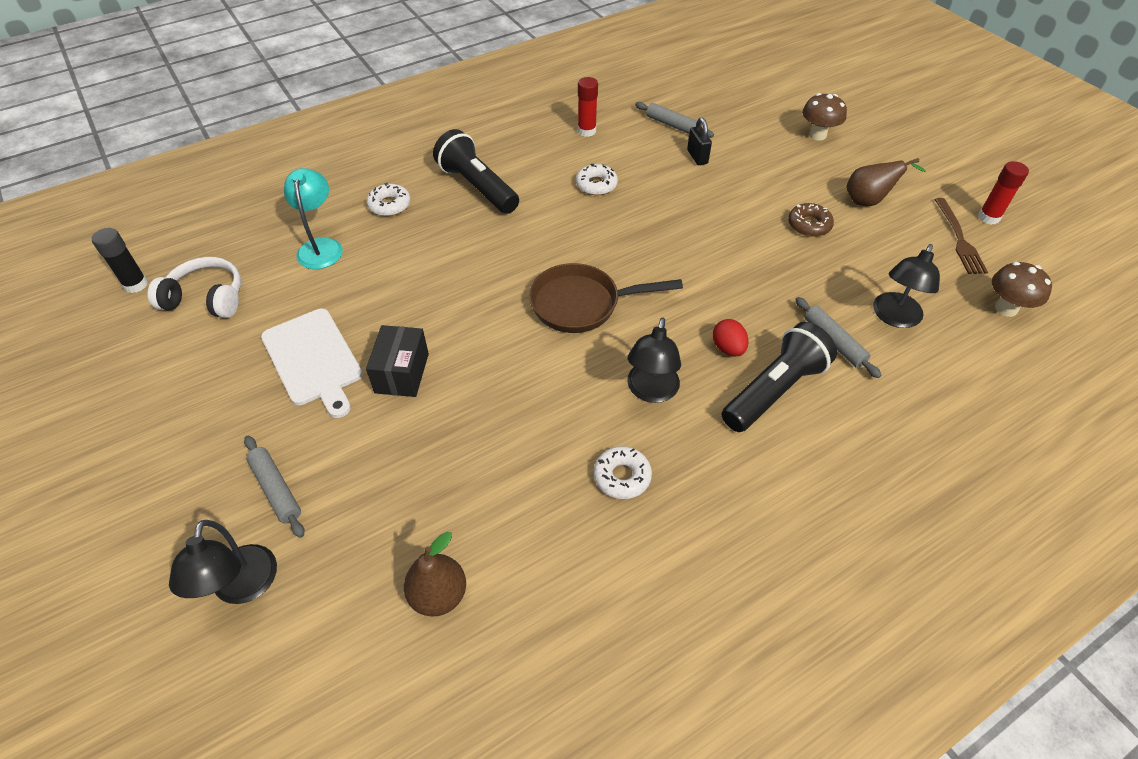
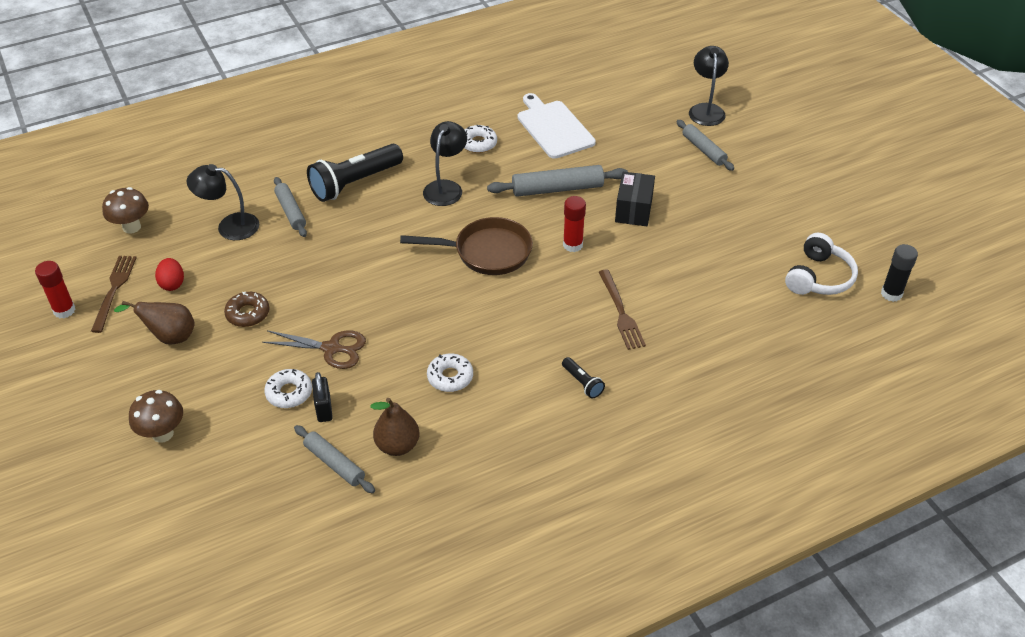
camera: 175 degrees left, 5 degrees down
(206, 298) = (819, 277): white headphones -> white headphones turned 75 degrees counterclockwise
(313, 359) = (706, 223): white cutting board -> white cutting board (554, 128)
(321, 246) = (733, 321): turquoise lamp -> none
(389, 205) = (675, 365): white donut -> white donut (289, 393)
(435, 248) = (621, 312): none -> brown fork
(439, 595) = (593, 101): brown pear -> brown pear (397, 445)
(477, 187) = (582, 383): black flashlight -> black flashlight, size x0.45
(500, 400) = (557, 189): none -> grey rolling pin
(586, 131) = (446, 461): red glue stick -> red glue stick (572, 245)
(712, 200) = (332, 348): none -> brown scissors
(728, 348) = (376, 212): red egg -> red egg (172, 284)
(894, 317) = (229, 226): black lamp -> black lamp turned 120 degrees counterclockwise

